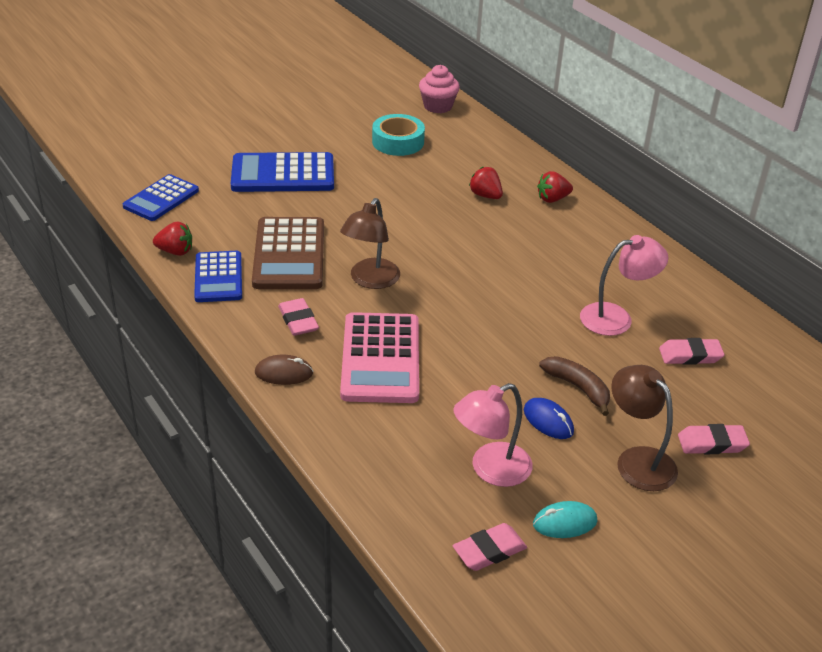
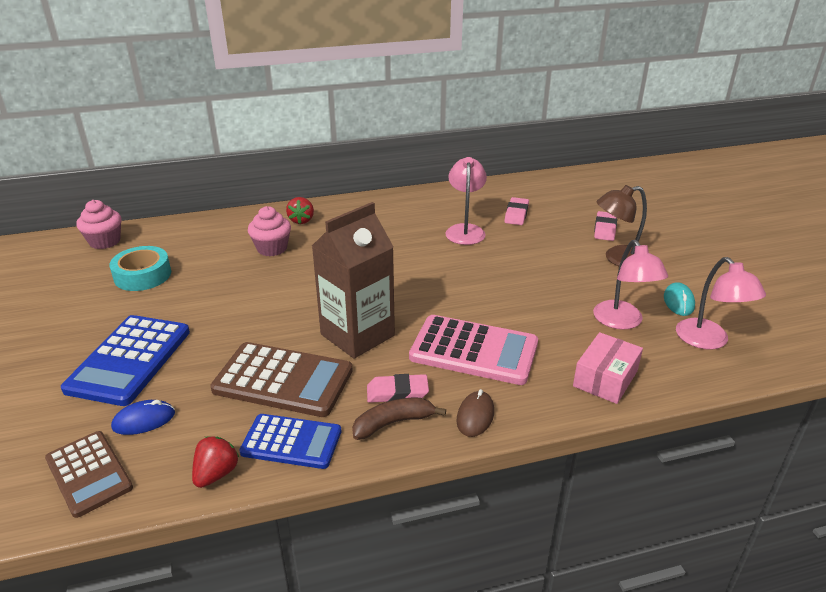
camera: 70 degrees left, 5 degrees down
(161, 199) = (88, 473): blue calculator -> brown calculator
(370, 280) = (357, 335): brown lamp -> brown carton
(376, 459) = (605, 378): none -> pink box
(485, 195) = (272, 248): red strawberry -> pink cupcake
(489, 551) = (708, 341): pink eraser -> pink lamp
(548, 421) = (572, 284): blue mouse -> blue mouse (144, 420)
(578, 388) = (538, 263): brown banana -> brown banana (393, 423)

